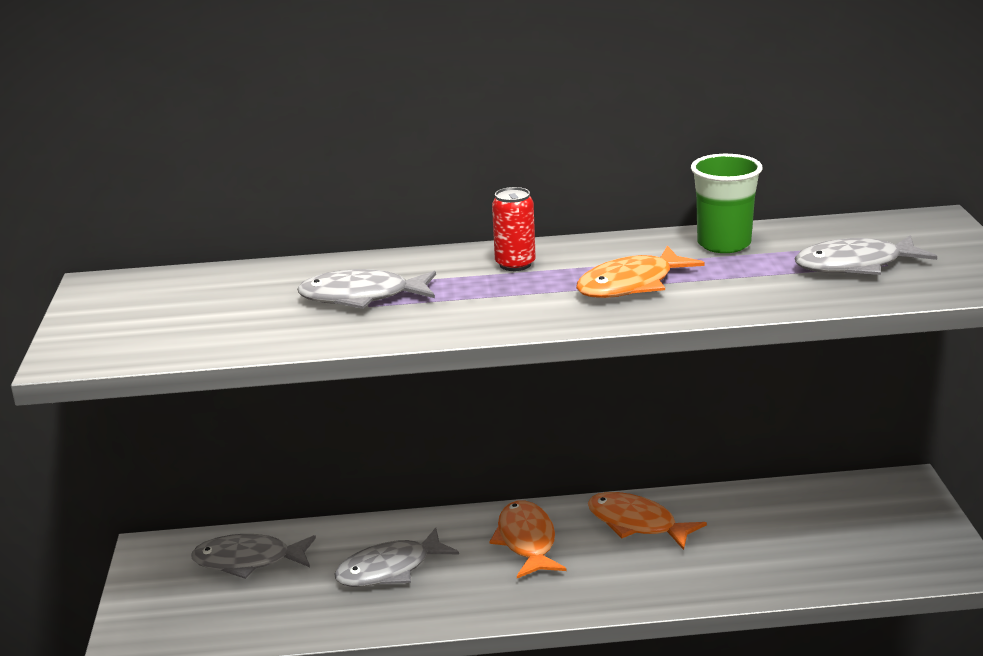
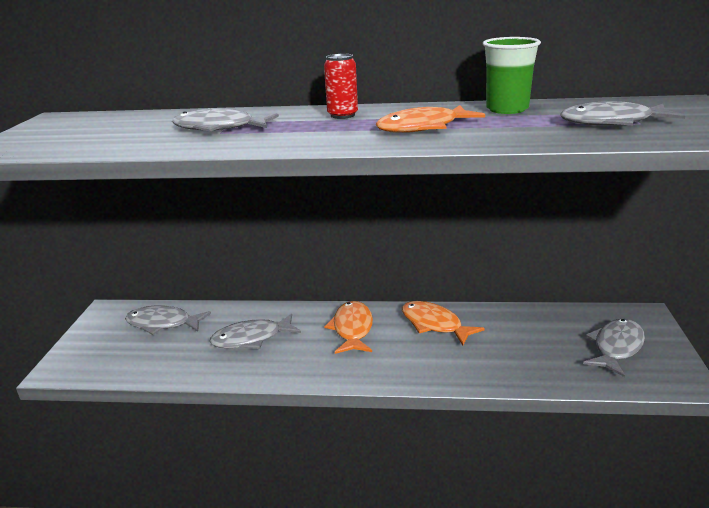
camera: 10 degrees right, 0 degrees up
(877, 532) = (616, 347): none -> grey fish

